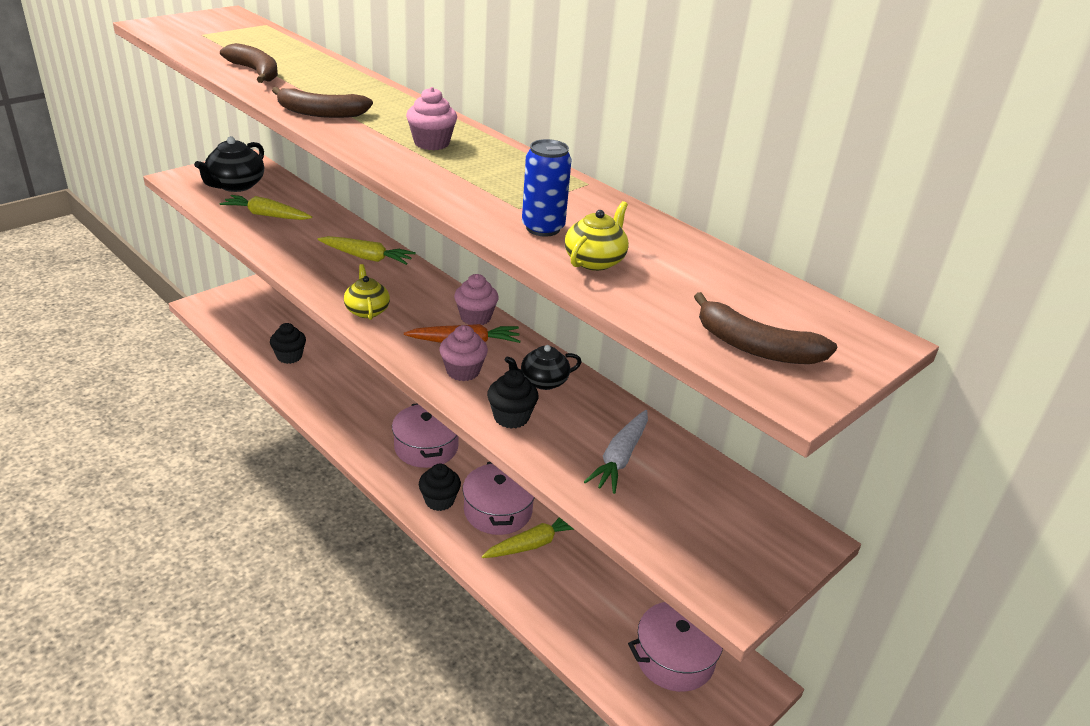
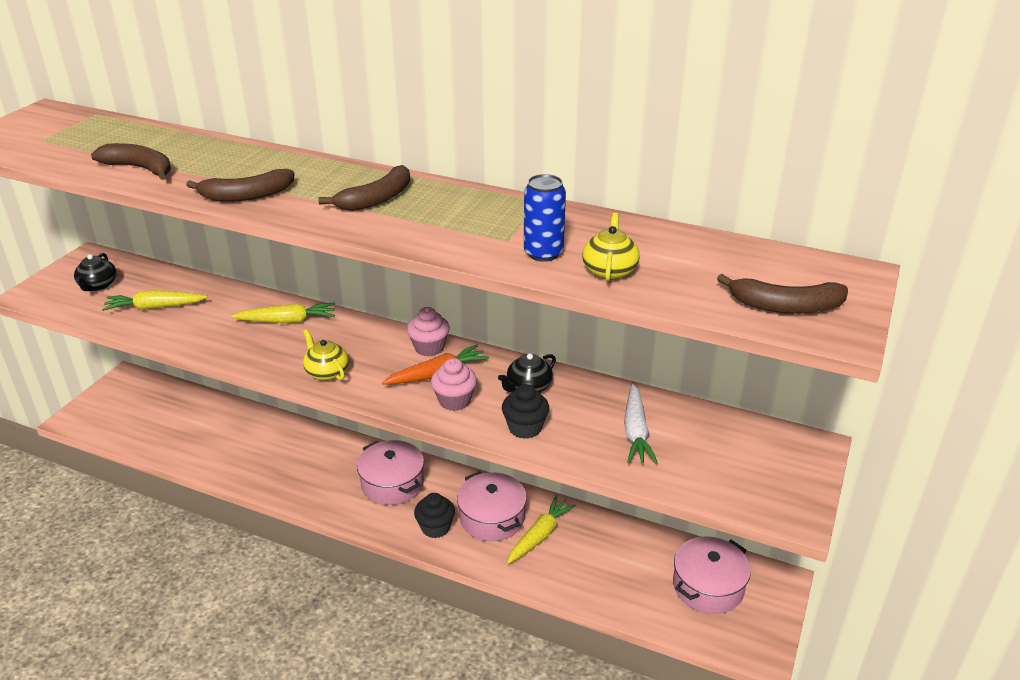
camera: 20 degrees left, 0 degrees up
(235, 185) = (98, 285): black teapot -> black teapot, size x0.65
(289, 356) = (204, 441): black cupcake -> none
(431, 143) = (376, 199): pink cupcake -> brown banana

